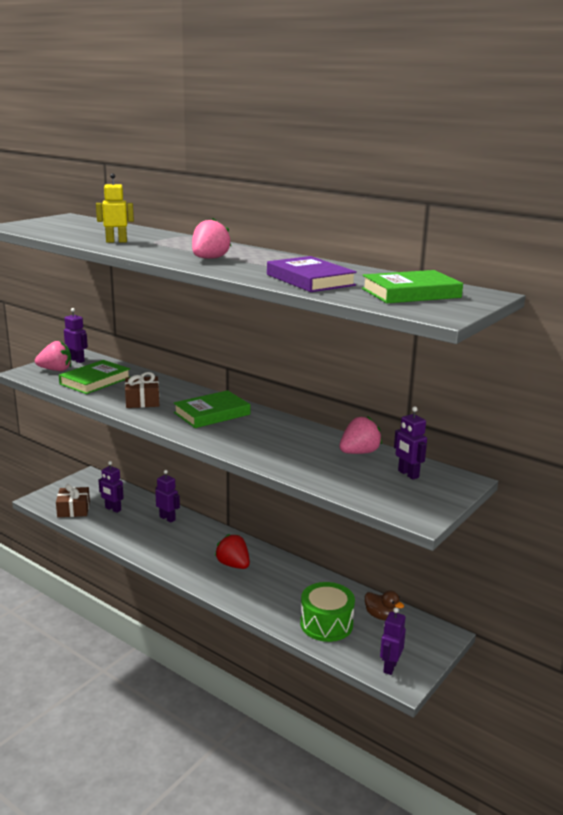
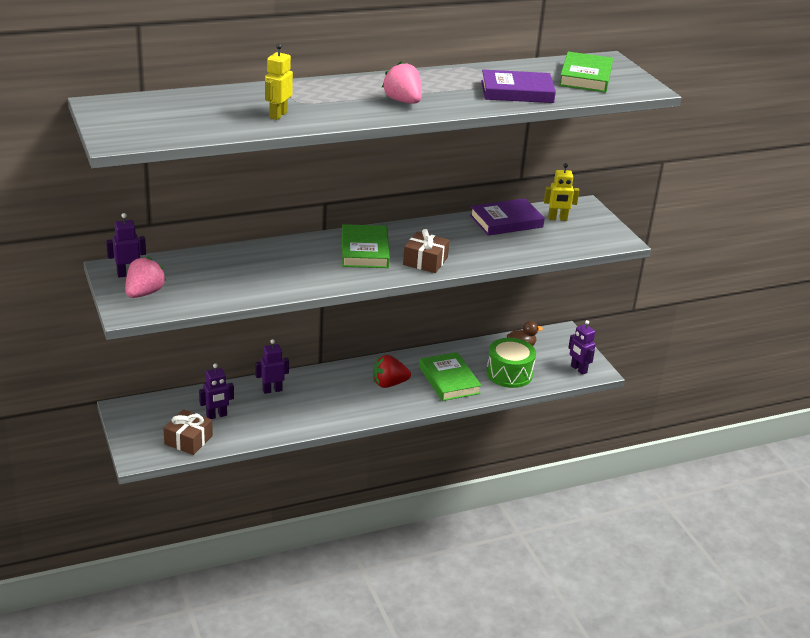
camera: 60 degrees left, 10 degrees up
(95, 381) = (208, 281): green book -> green book (449, 380)
(142, 401) = (295, 272): brown gift -> brown gift (425, 261)
(359, 452) = (506, 221): pink strawberry -> purple book
(408, 474) = (557, 219): purple robot -> yellow robot

